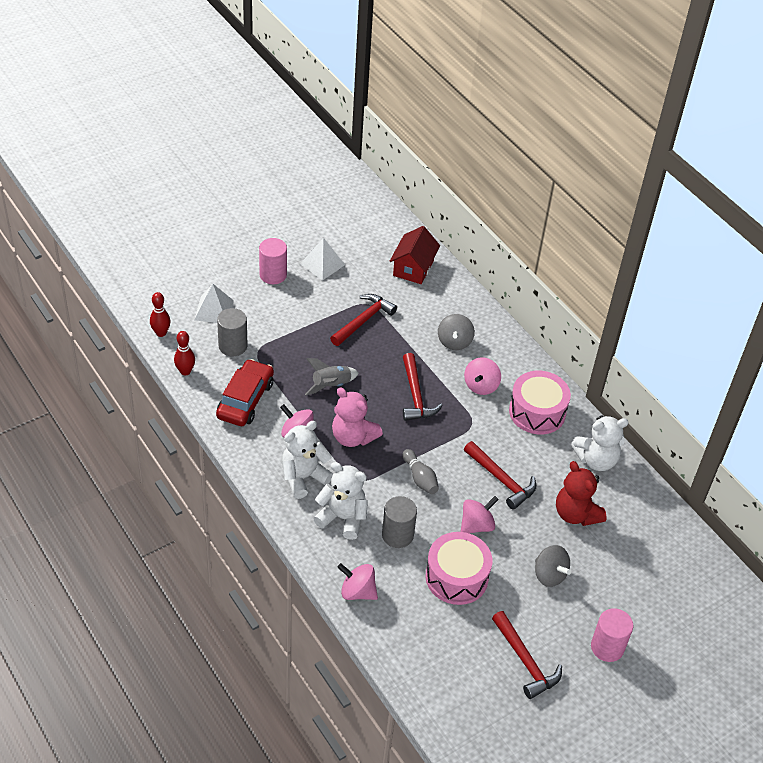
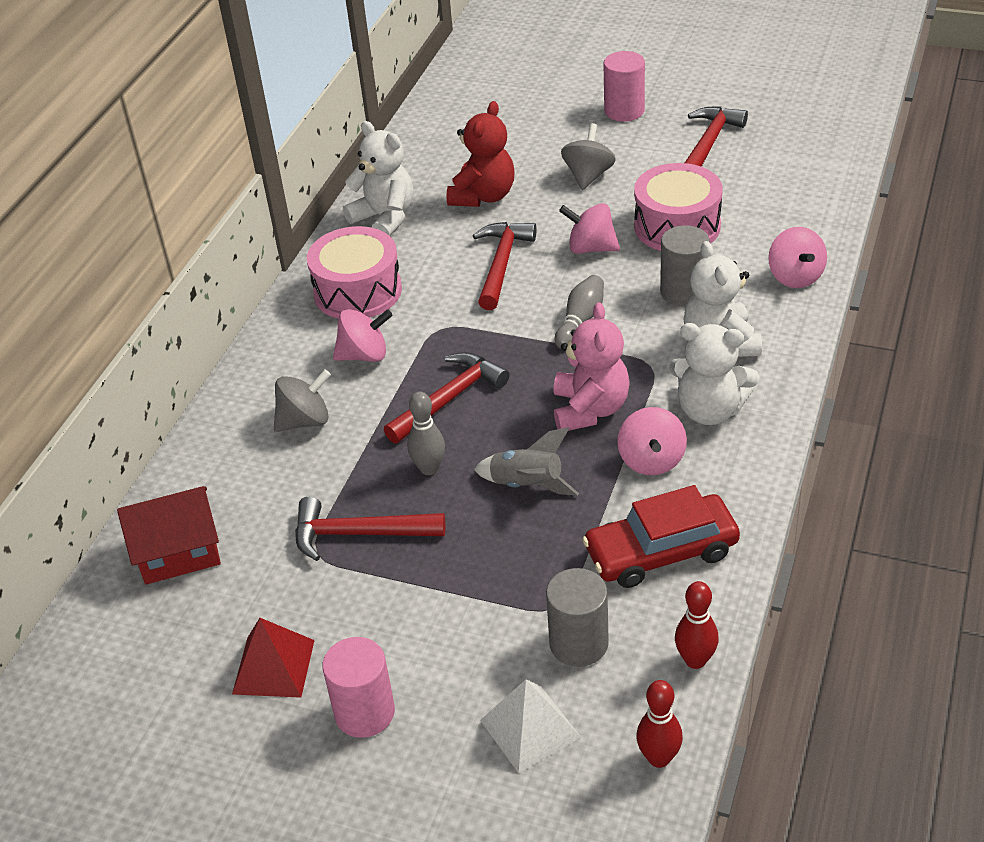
camera: 120 degrees left, 5 degrees down
(322, 264) = (273, 667): white pyramid -> red pyramid
(377, 362) = (429, 468): none -> grey bowling pin

